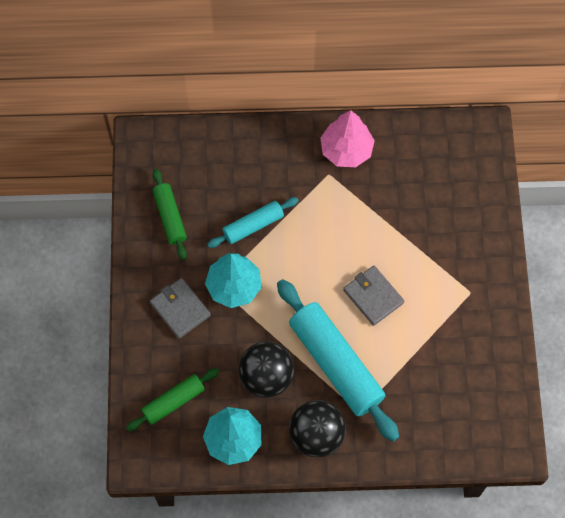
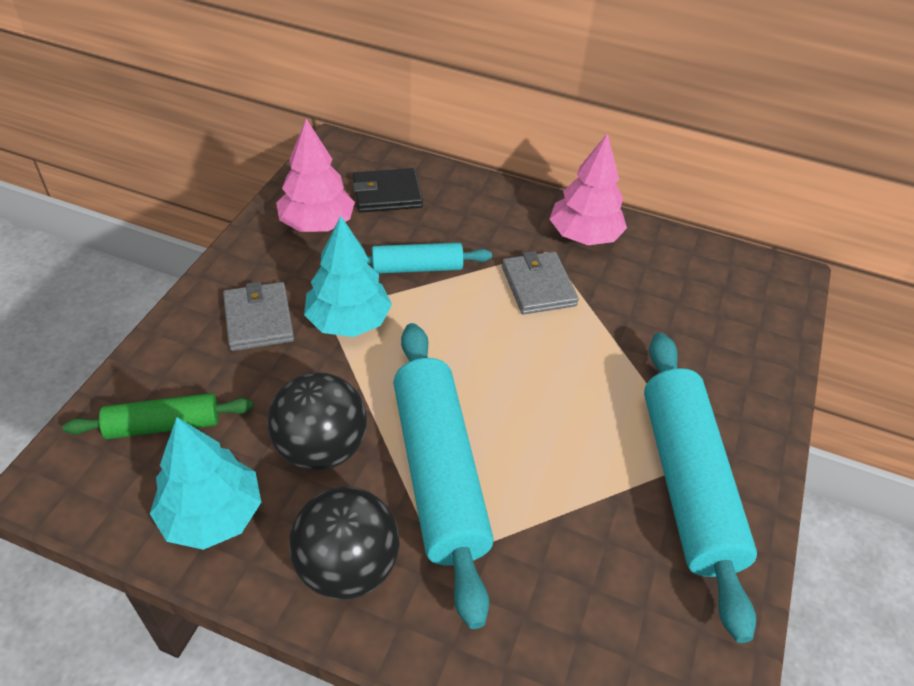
camera: 20 degrees right, 20 degrees down
(170, 217) = (317, 224): green rolling pin -> pink tree
(200, 169) = (387, 194): none -> black wallet
(373, 296) = (543, 406): grey wallet -> grey wallet (538, 286)
(467, 312) = (686, 483): none -> turquoise rolling pin

